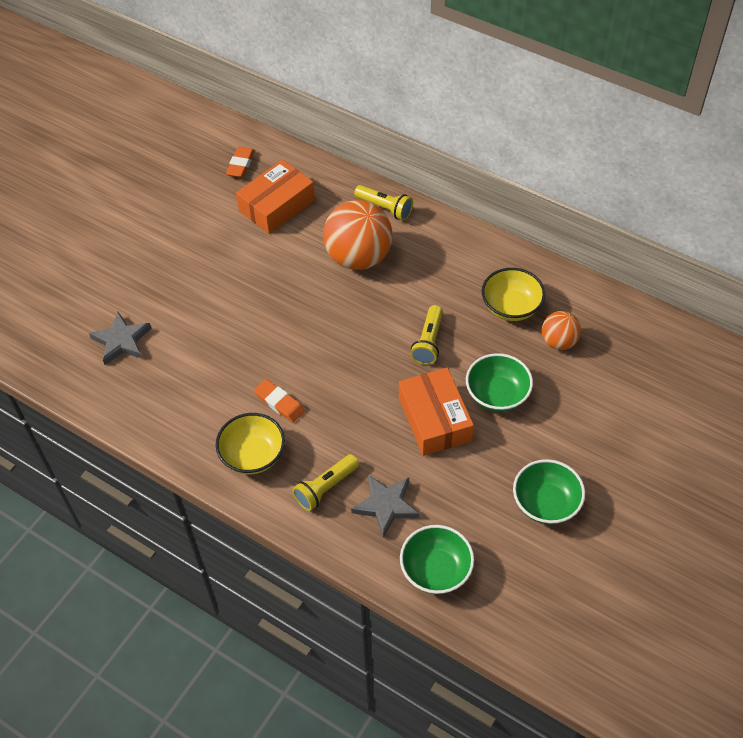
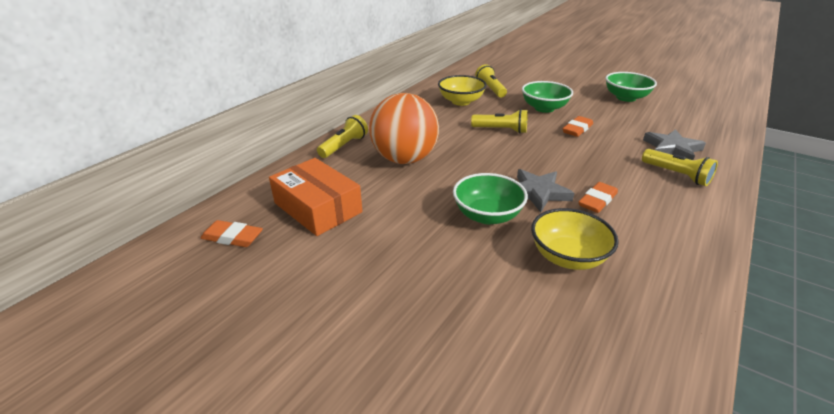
camera: 90 degrees left, 20 degrees down
(121, 341) = (553, 344): grey star -> grey star (538, 193)
(253, 455) = (670, 215): yellow bowl -> yellow bowl (568, 257)
(434, 419) = (577, 129): orange box -> orange eraser
(436, 570) = (711, 131): green bowl -> green bowl (487, 215)
(558, 341) = (490, 89): orange ball -> yellow flashlight

